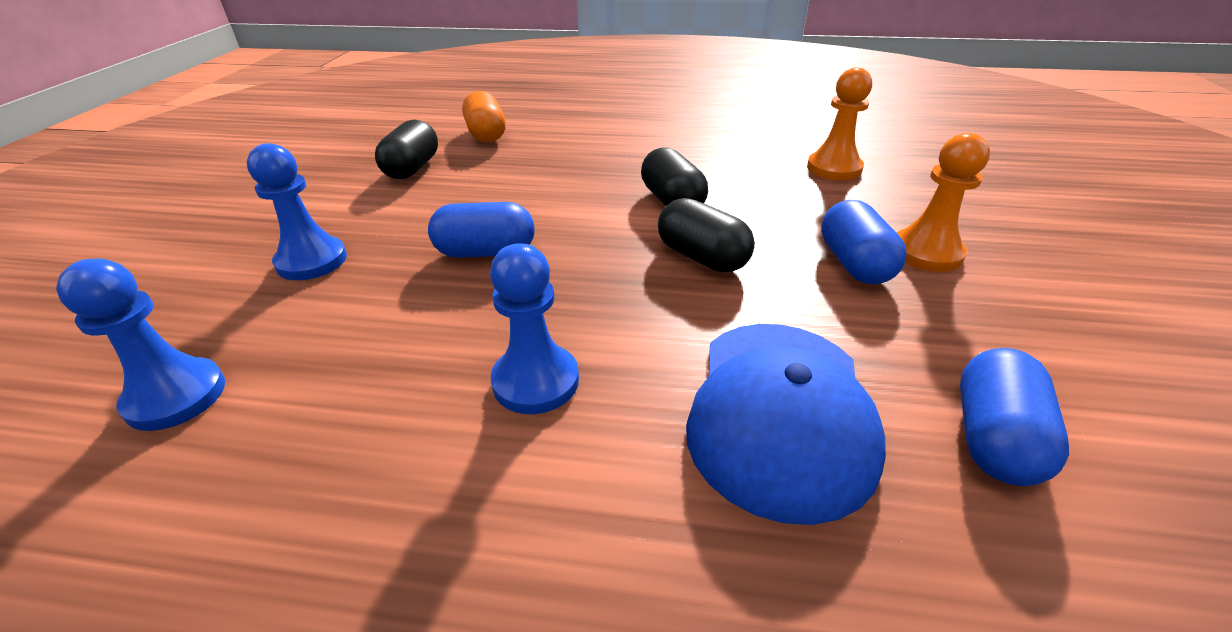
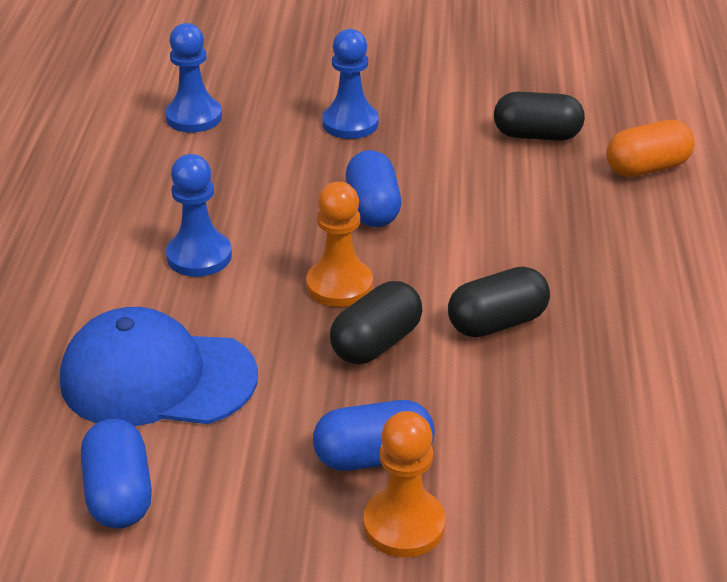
camera: 85 degrees right, 0 degrees up
(834, 168) = (631, 480): orange pawn -> orange pawn (339, 285)
(993, 438) = (119, 494): blue capsule -> blue capsule turned 60 degrees clockwise

